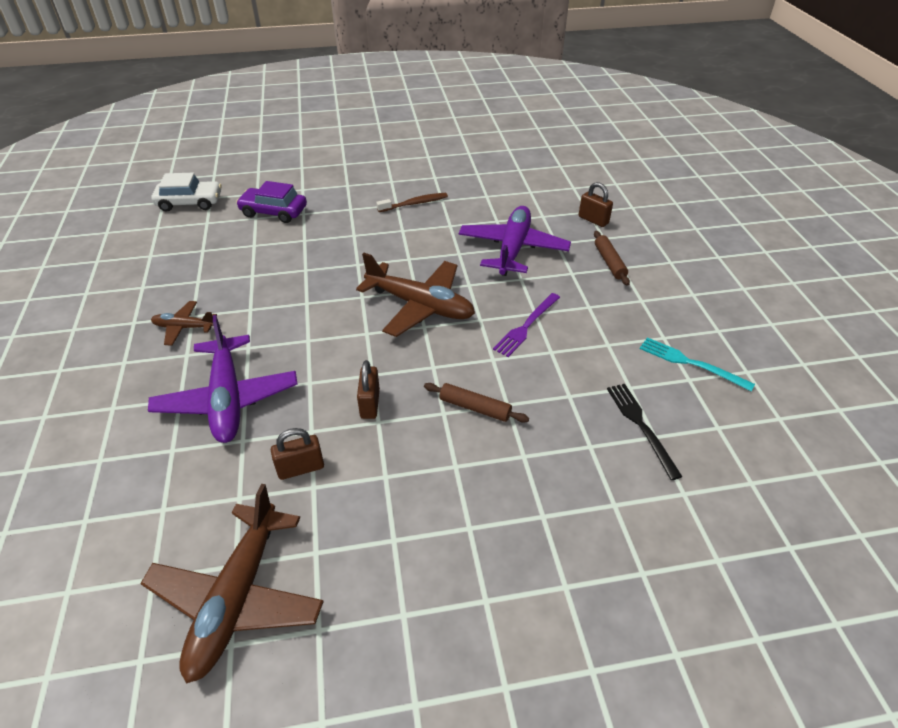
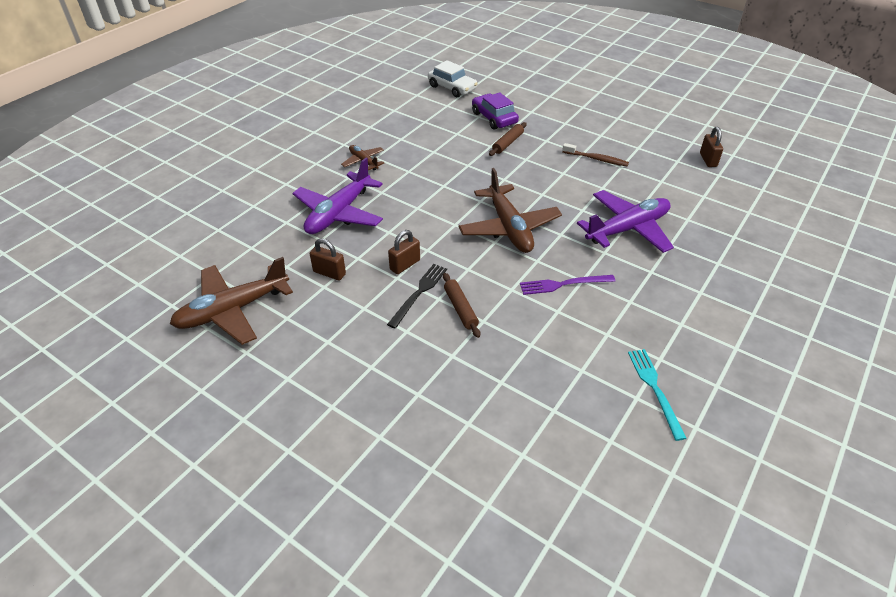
camera: 45 degrees right, 0 degrees up
(593, 220) = (728, 245): brown padlock -> brown padlock (708, 160)
(609, 262) = (695, 282): brown rolling pin -> brown rolling pin (508, 143)
(641, 426) = (553, 397): black fork -> black fork (419, 293)

